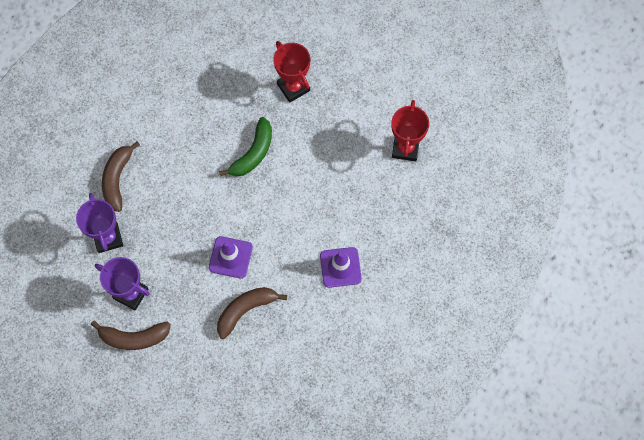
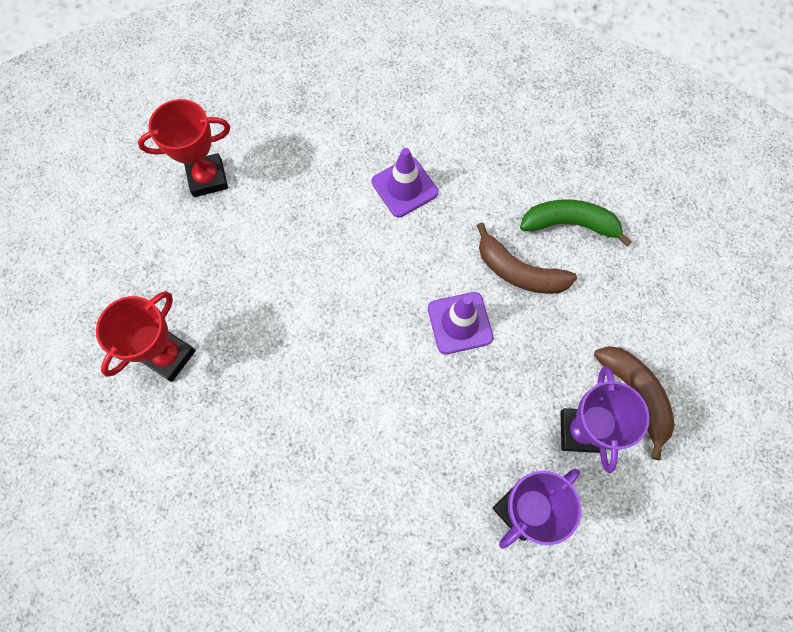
camera: 115 degrees left, 0 degrees up
(117, 179) = (425, 546): brown banana -> none
(253, 153) = (295, 364): green banana -> green banana (570, 224)

